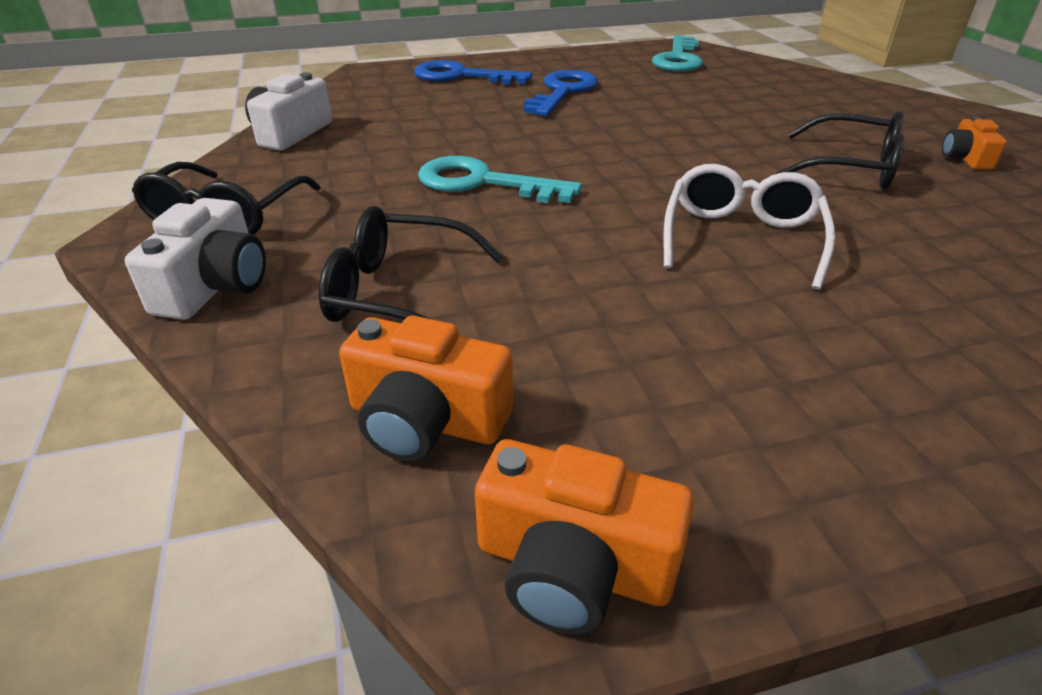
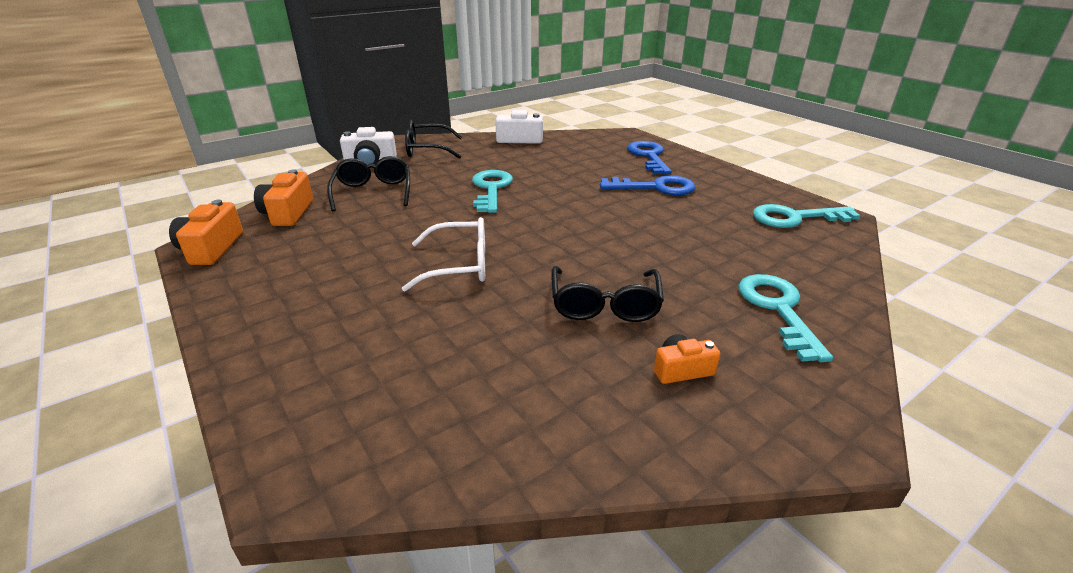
camera: 70 degrees right, 5 degrees down
(855, 104) = (777, 309): none -> turquoise key

